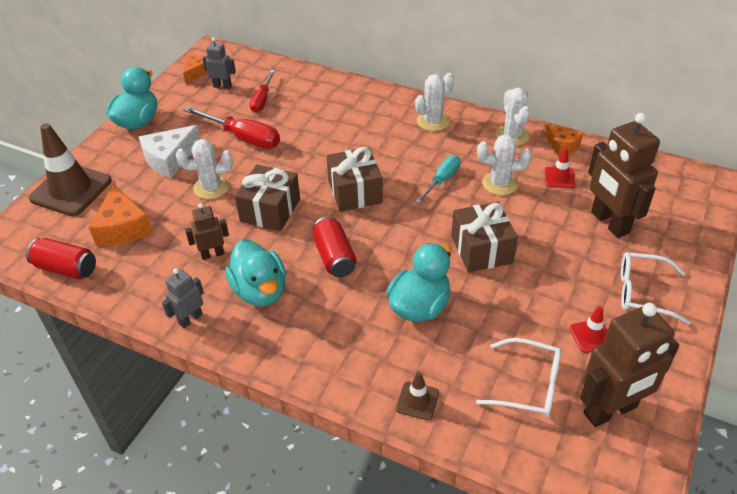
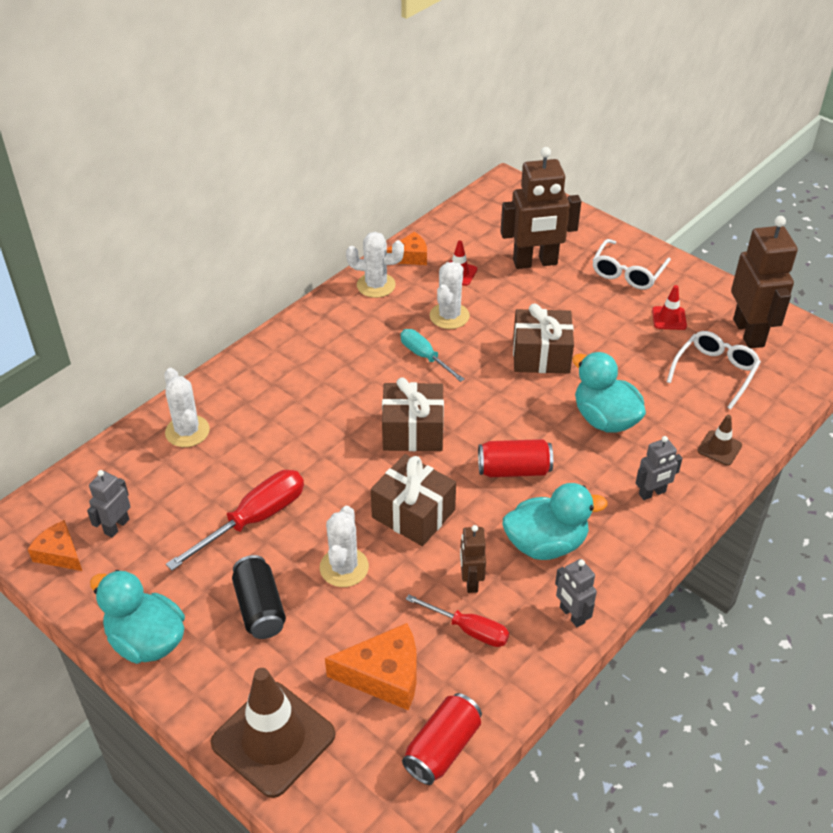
camera: 75 degrees left, 0 degrees up
(170, 159) = (260, 608): white cheese -> black can
(262, 100) = (179, 486): red screwdriver -> red screwdriver (468, 629)
(339, 354) = (652, 493): none -> grey robot
(433, 121) = (318, 338): white cactus -> white cactus (187, 431)

